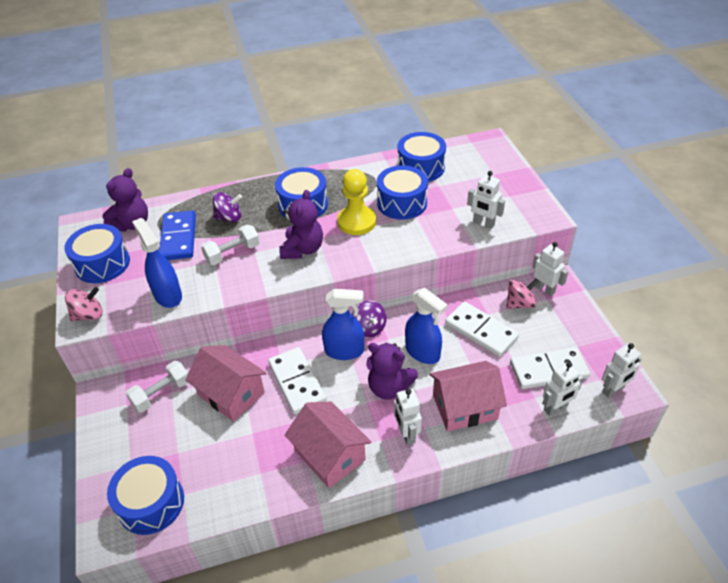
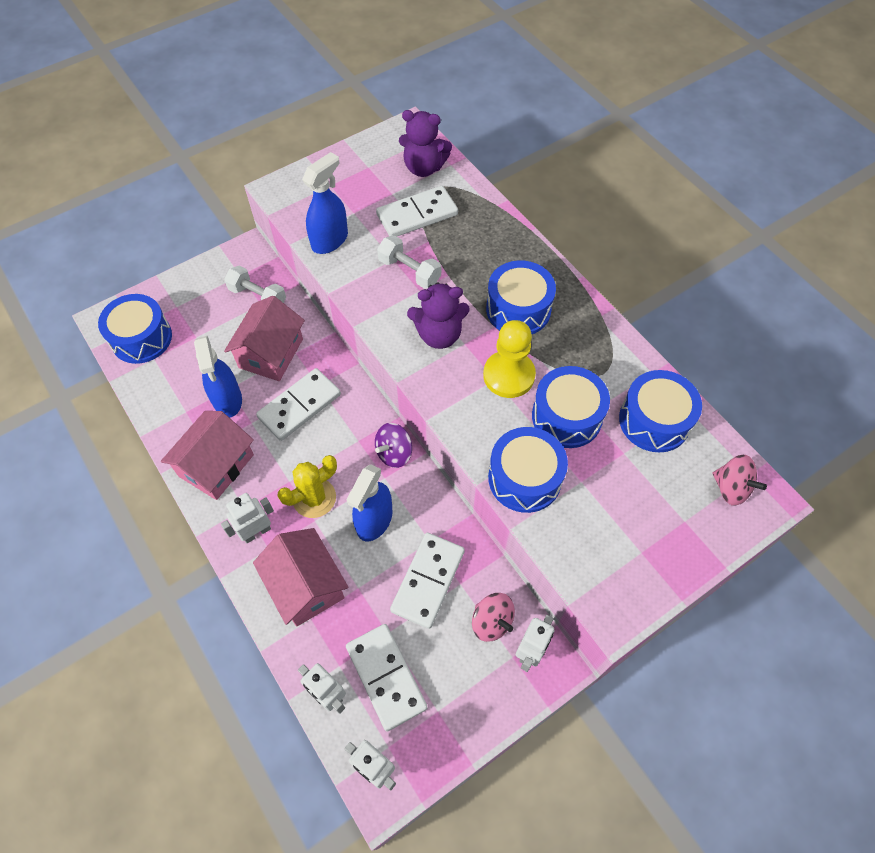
camera: 70 degrees right, 15 degrees up
(89, 315) = (287, 191): pink spinning top -> pink spinning top (731, 488)
(102, 264) = (357, 170): blue drum -> blue drum (524, 478)
(179, 238) = (417, 215): blue domino -> white domino
(229, 218) = (466, 246): purple spinning top -> none
(344, 351) = (354, 438): blue spray bottle -> blue spray bottle (227, 400)
(389, 387) = (314, 498): purple teddy bear -> yellow cactus
(483, 223) = (564, 528): white robot -> none

